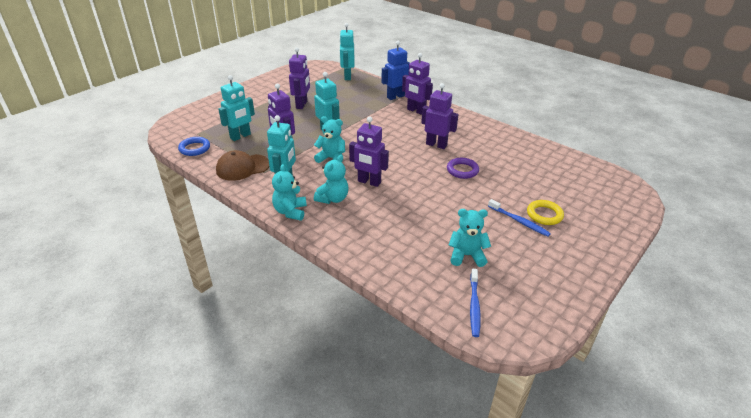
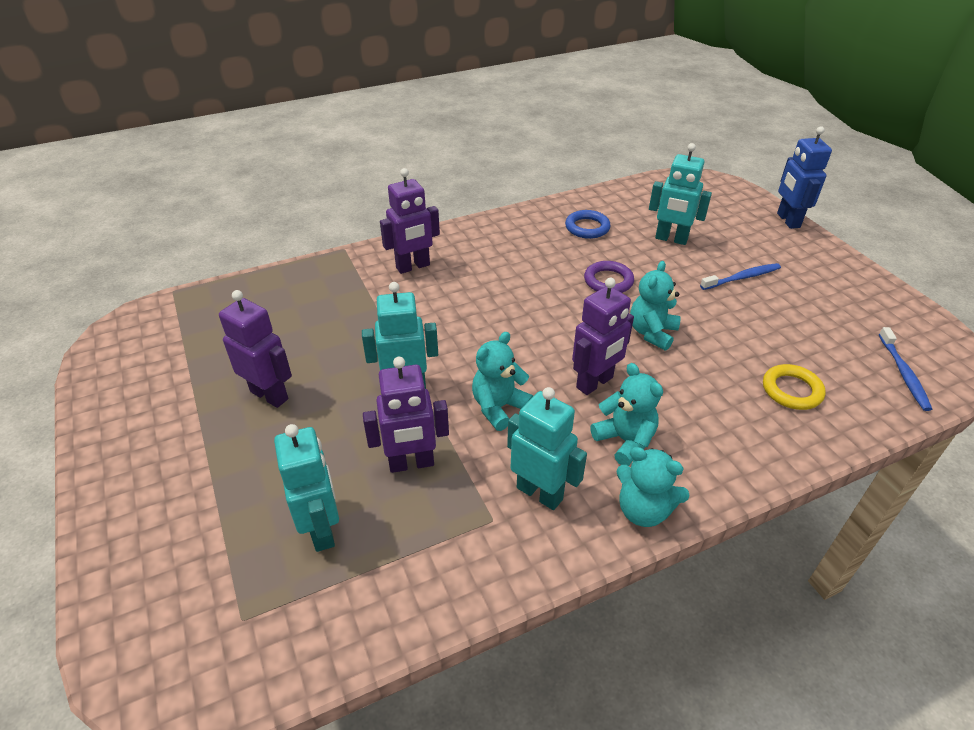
camera: 65 degrees left, 5 degrees up
(194, 148) = (313, 637): blue ring -> blue ring (587, 227)
(242, 167) = (454, 553): brown cap -> none
(347, 76) = (217, 303): turquoise robot -> turquoise robot (671, 239)
(395, 96) = (348, 272): blue robot -> blue robot (787, 220)
(436, 145) = (527, 281): purple robot -> none
(466, 255) = (804, 345): turquoise teddy bear -> turquoise teddy bear (652, 333)
(474, 306) = (903, 373): blue toothbrush -> blue toothbrush turned 60 degrees clockwise
(544, 215) = (734, 254): yellow ring -> yellow ring (791, 390)

